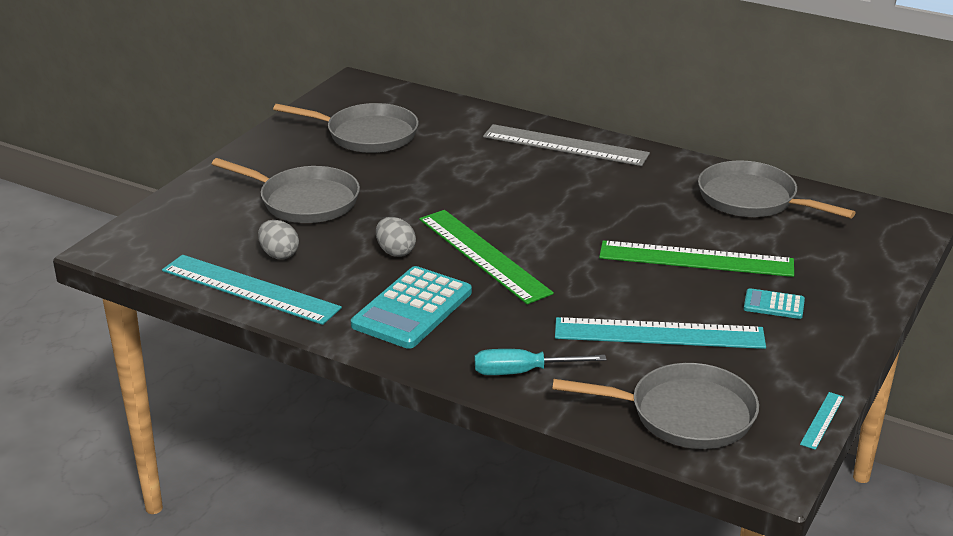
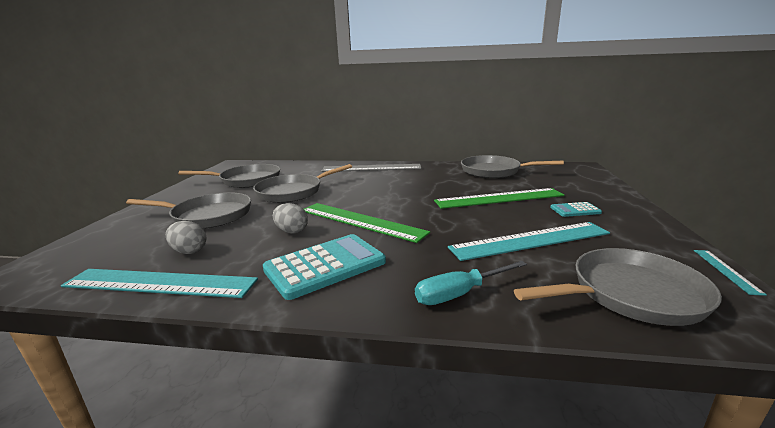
camera: 20 degrees left, 10 degrees down
(412, 309) = (325, 266): turquoise calculator -> turquoise calculator turned 135 degrees counterclockwise
(423, 178) = (293, 192): none -> grey pan

